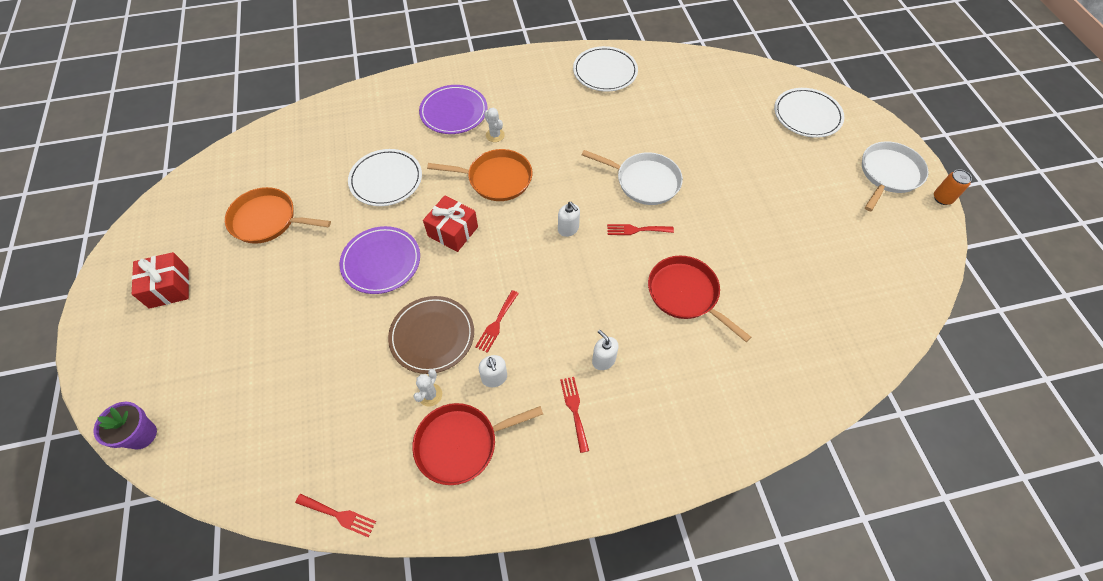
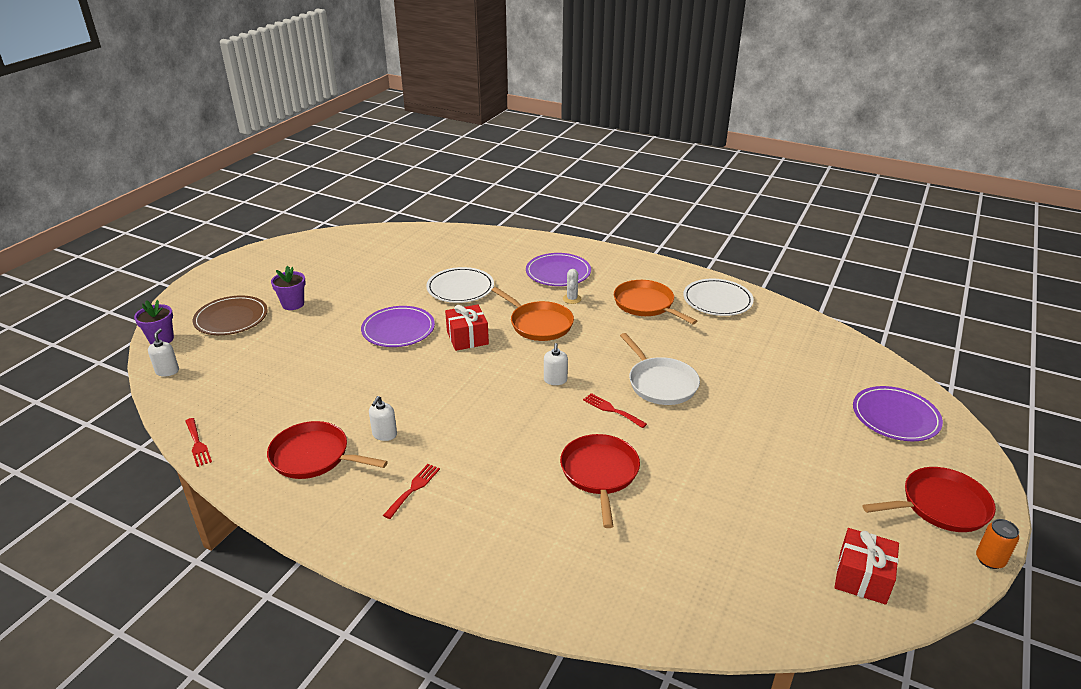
camera: 40 degrees right, 25 degrees down
(169, 287) = (265, 279): red gift -> red gift (862, 577)
(239, 299) = (293, 304): none -> purple flower pot
(267, 220) = (360, 274): orange pan -> orange pan (646, 304)
(430, 395) = (332, 417): white cactus -> none
(432, 336) = (376, 387): brown plate -> brown plate (231, 318)
(496, 323) = (427, 405): red fork -> none
(603, 360) = (475, 473): white soap dispenser -> white soap dispenser (167, 371)
(807, 115) = (895, 417): white plate -> purple plate
(888, 174) = (940, 506): white pan -> red pan

